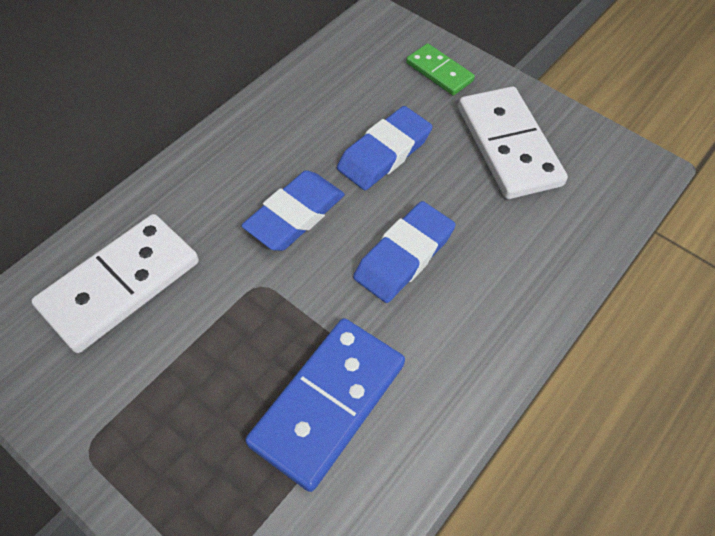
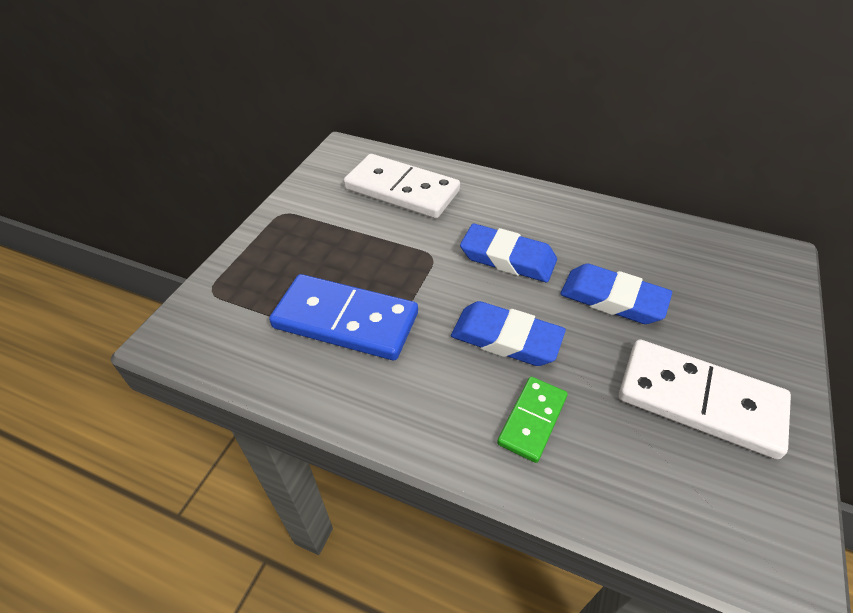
camera: 75 degrees right, 10 degrees down
(439, 72) = (753, 319): green domino -> green domino (532, 420)
(508, 146) = (699, 400): white domino -> white domino turned 60 degrees clockwise

